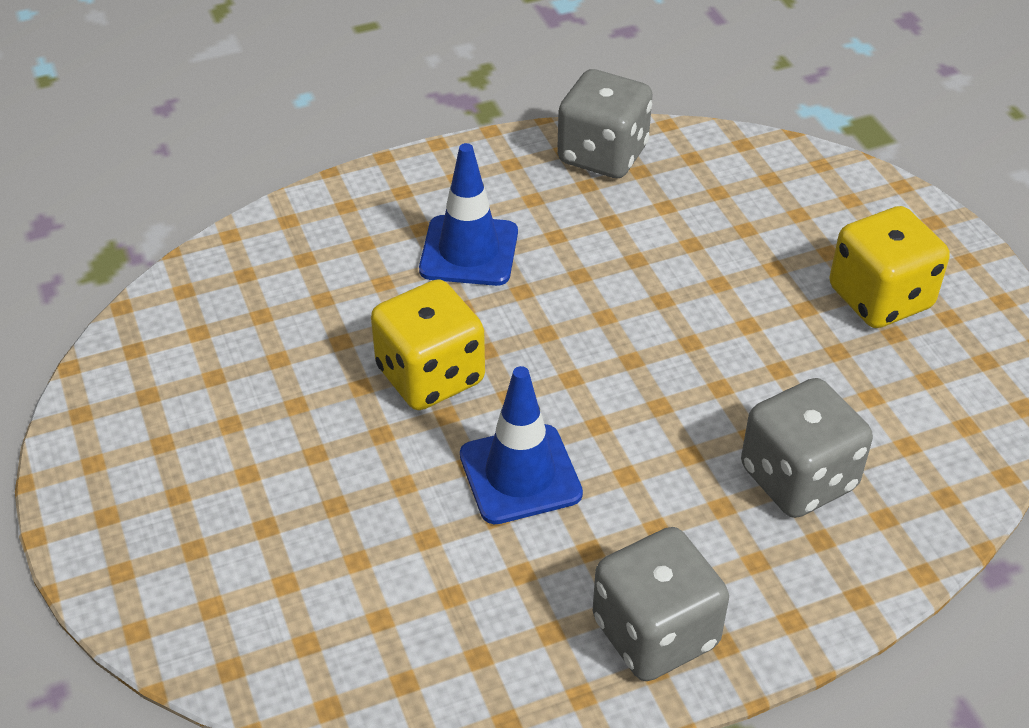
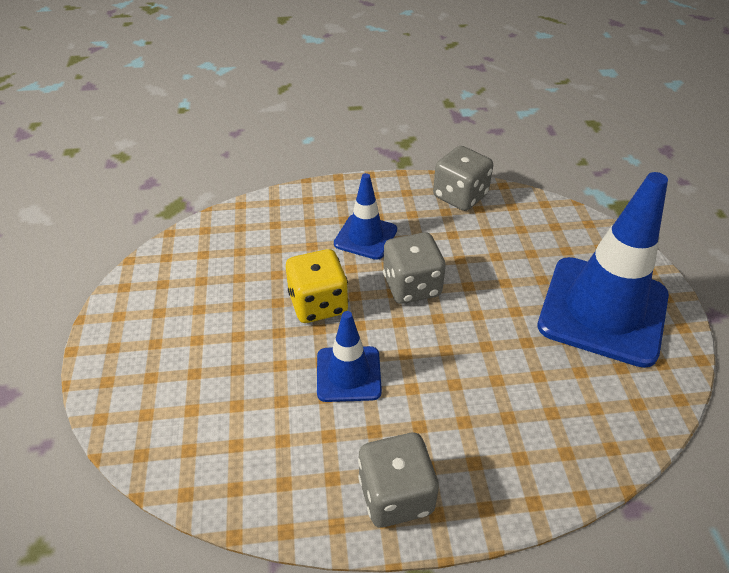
camera: 15 degrees right, 0 degrees up
(798, 478) = (517, 414): grey dice -> grey dice (411, 286)
(880, 298) = (603, 310): yellow dice -> blue traffic cone

